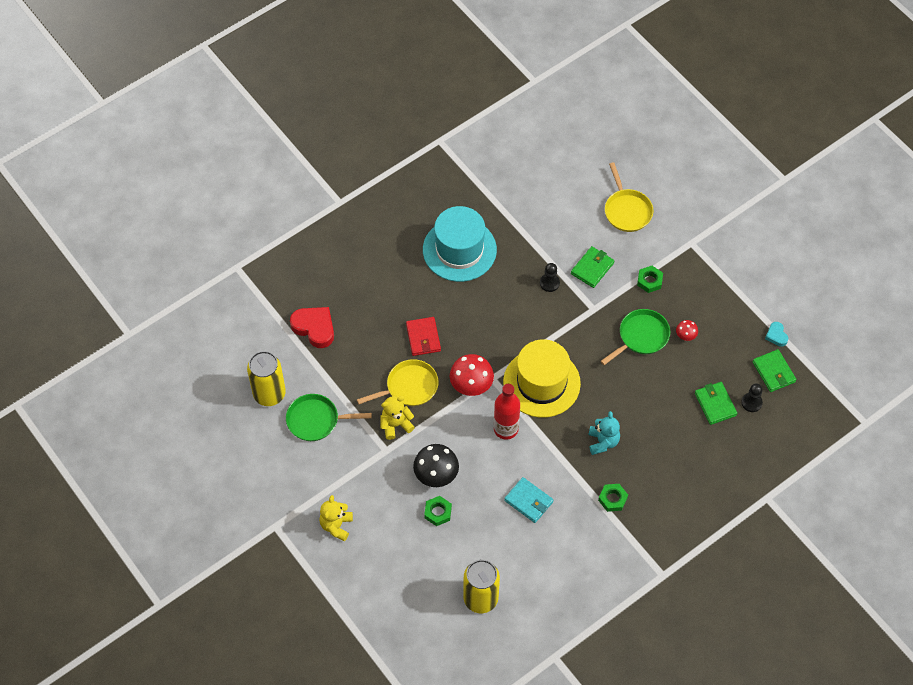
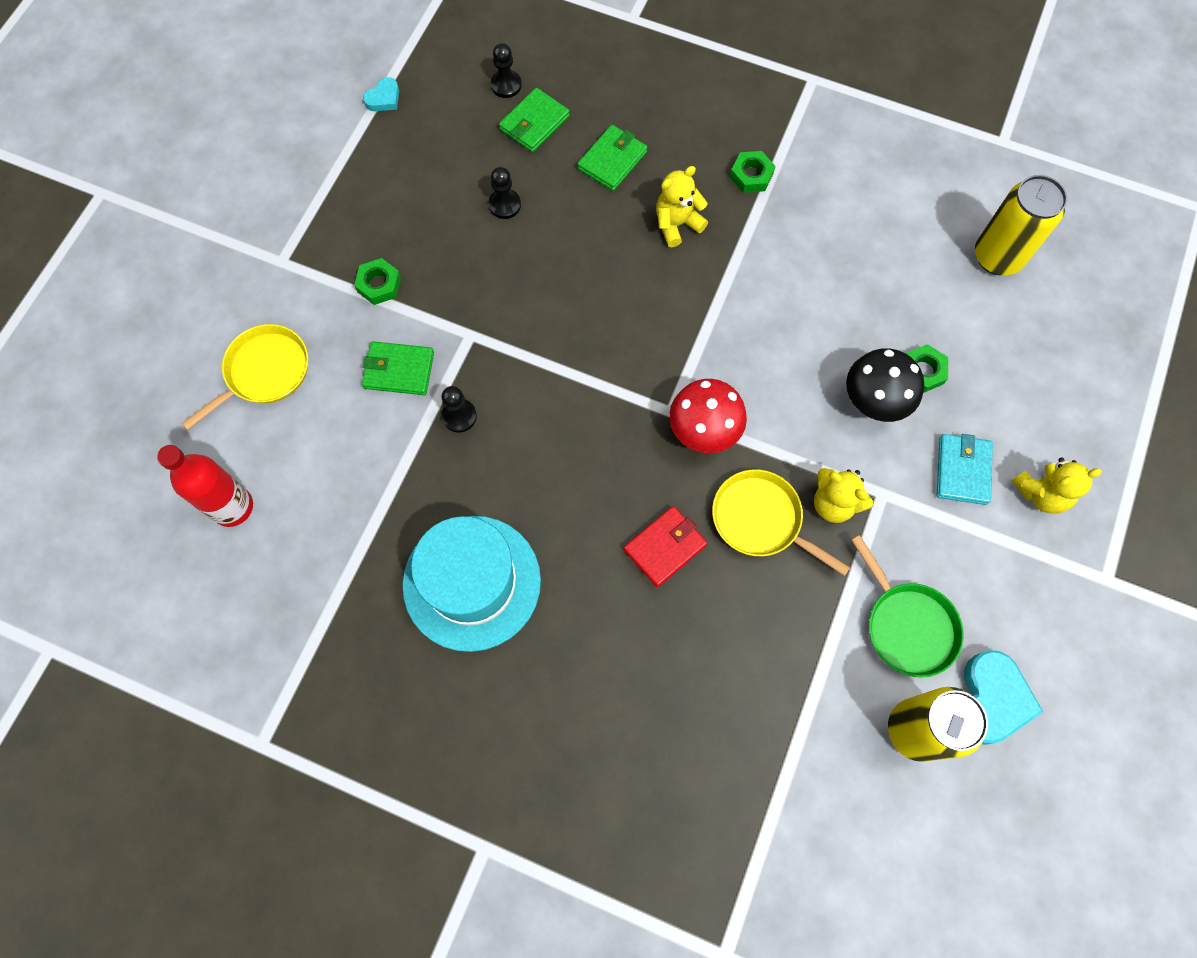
camera: 120 degrees left, 10 degrees up
(259, 434) = (990, 700): none -> turquoise heart
(314, 328) = (754, 732): red heart -> none
(506, 429) = (739, 351): red bottle -> red bottle (232, 507)
(528, 501) = (825, 269): turquoise wallet -> turquoise wallet (962, 470)
(541, 383) = (636, 342): yellow hat -> none
(603, 442) = (677, 224): turquoise teddy bear -> yellow teddy bear
(641, 337) = (481, 253): green pan -> none
(666, 362) = (505, 205): none -> black pawn
(685, 336) = (448, 200): red mushroom -> none
(773, 372) = (443, 80): green wallet -> green wallet (612, 160)

